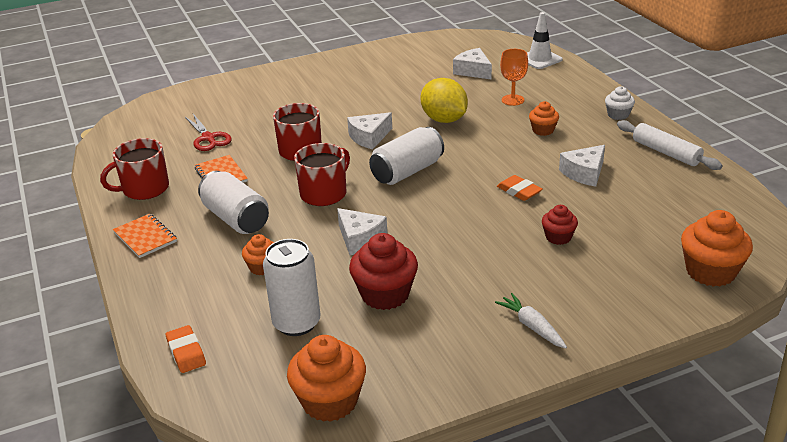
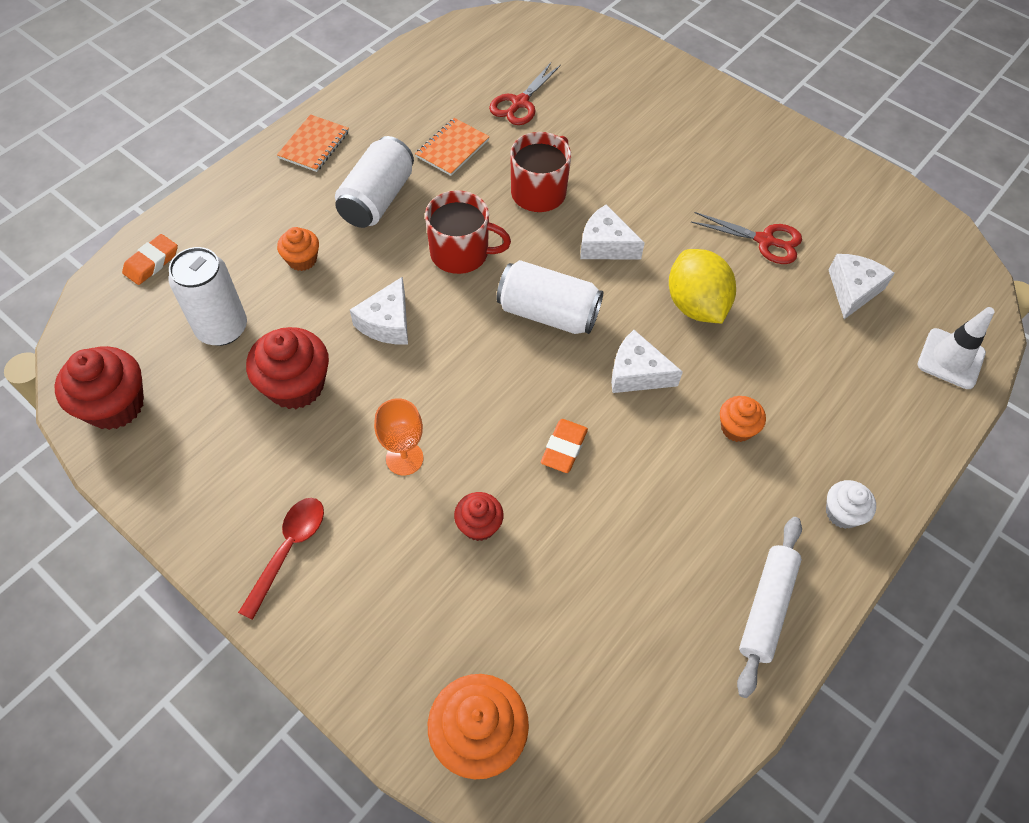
camera: 60 degrees right, 25 degrees up
(144, 189) = (396, 102): red mug -> none
(330, 401) = (115, 405): orange cupcake -> red cupcake
(414, 86) = (764, 240): none -> red scissors
(444, 120) = (695, 305): yellow lemon -> yellow lemon turned 45 degrees counterclockwise
(512, 100) = (800, 365): orange goblet -> orange goblet (404, 458)
(532, 326) = (288, 550): white carrot -> red spoon
(584, 173) = (649, 513): white cheese -> white cheese (637, 373)

